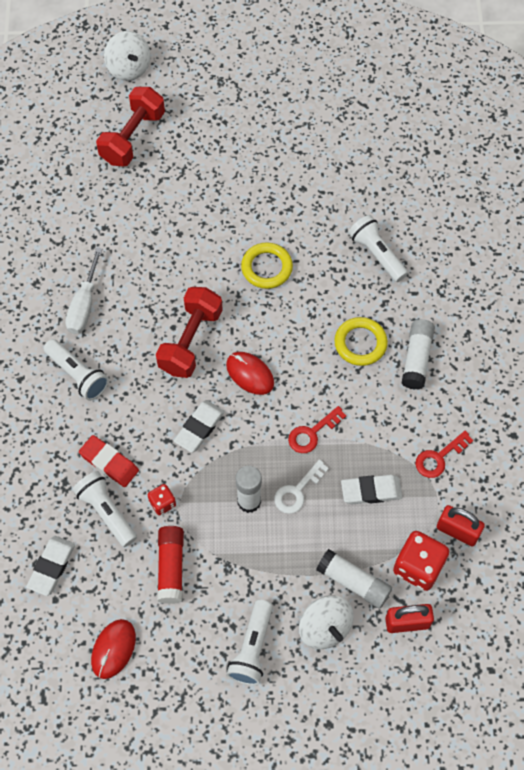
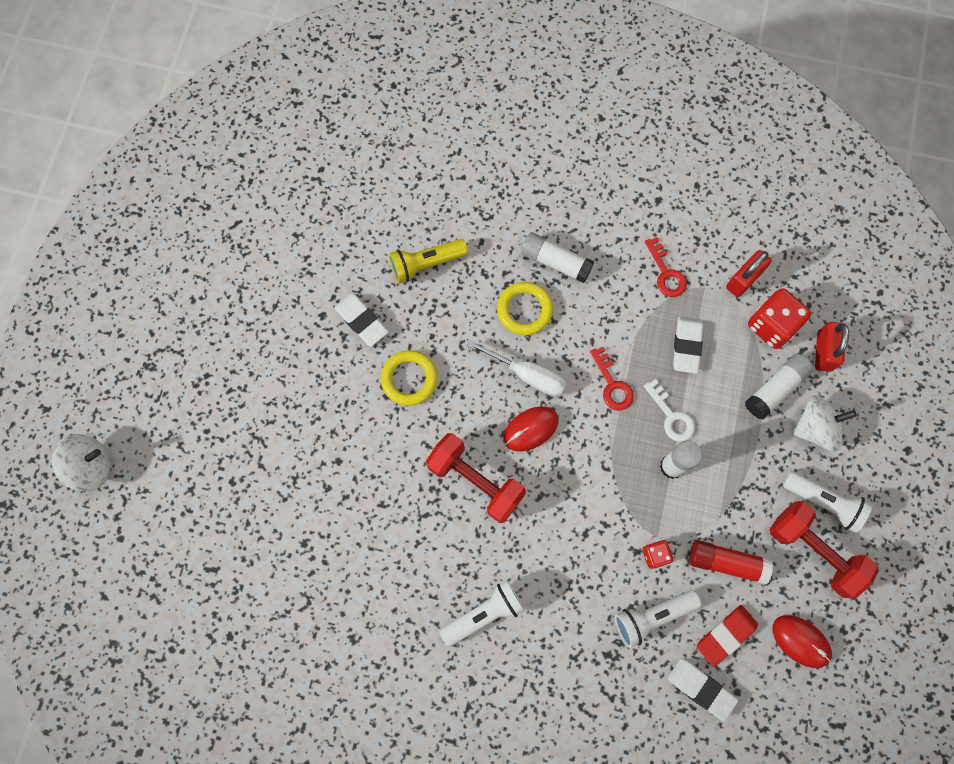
camera: 75 degrees left, 10 degrees up
(84, 305) = (398, 588): white screwdriver -> white screwdriver (527, 375)
(109, 462) = (597, 601): red eraser -> red eraser (726, 635)
(132, 137) = (192, 484): red dumbbell -> red dumbbell (814, 551)
(199, 428) = (579, 496): white eraser -> white eraser (361, 321)
(377, 254) = (426, 264): white flashlight -> yellow flashlight

